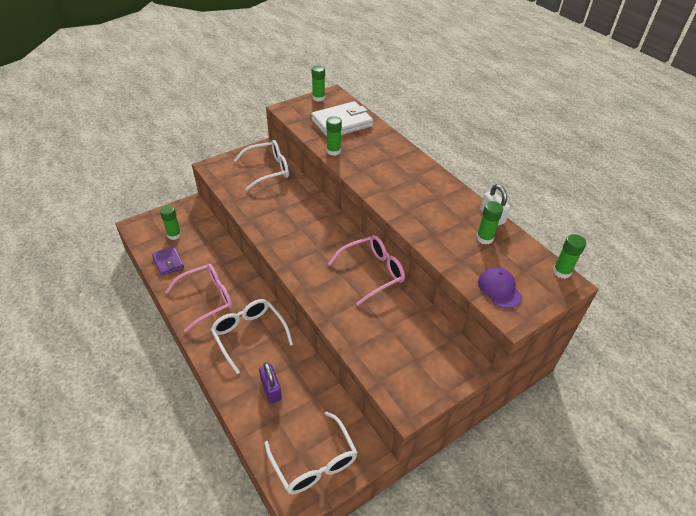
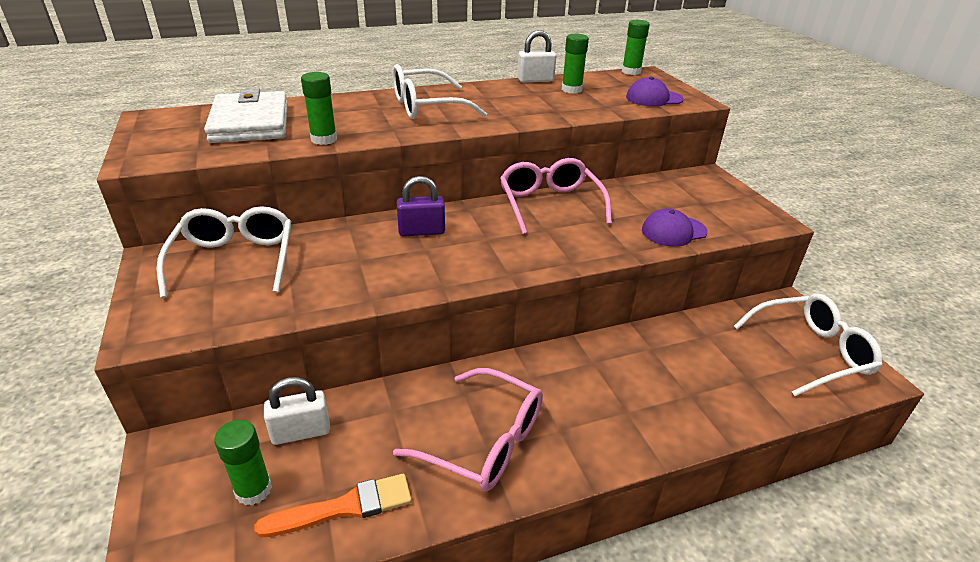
camera: 75 degrees left, 10 degrees down
(168, 262) = (344, 507): purple wallet -> orange brush
(204, 238) = (301, 432): none -> white padlock
(207, 299) = (485, 442): pink glasses -> pink glasses turned 135 degrees clockwise
(249, 334) = (585, 391): white glasses -> white glasses (426, 107)
(271, 390) = (698, 378): purple padlock -> purple padlock (421, 231)
(318, 98) = (145, 129): green glue stick -> none
(363, 341) = (673, 231): none -> purple cap

